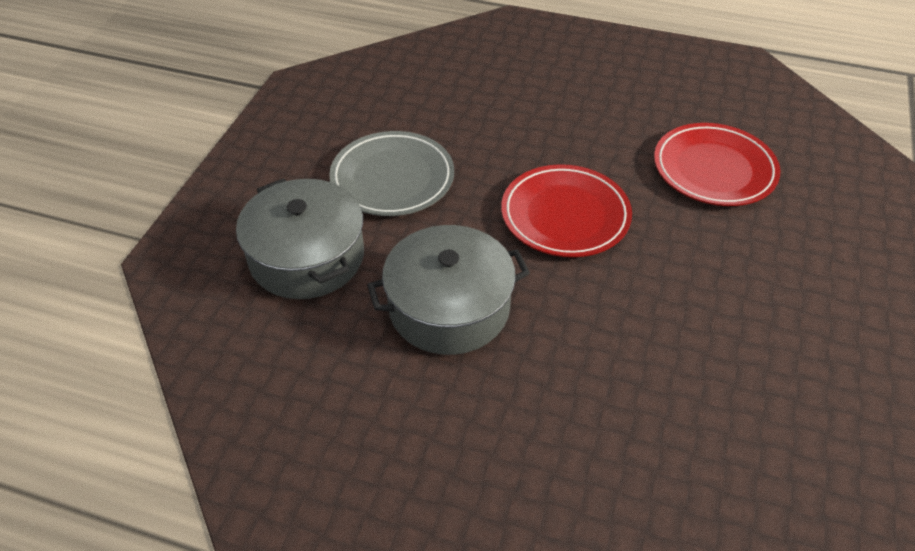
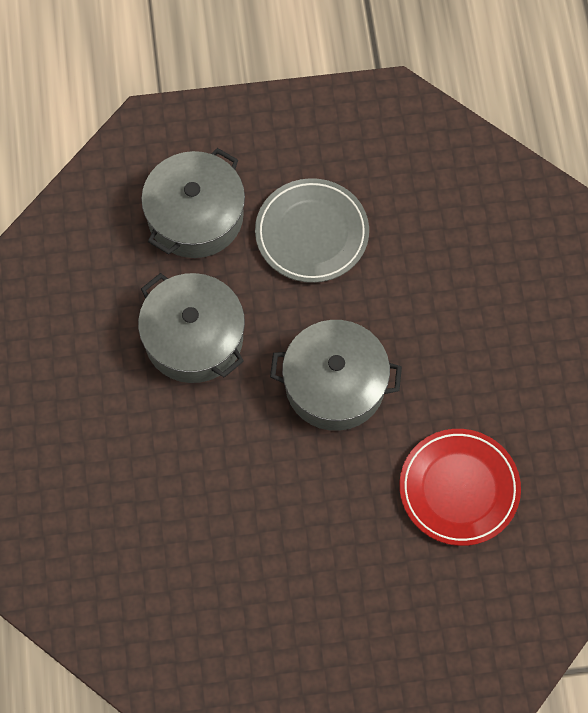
camera: 65 degrees right, 20 degrees up
(565, 215) = (335, 384): red plate -> grey pot

